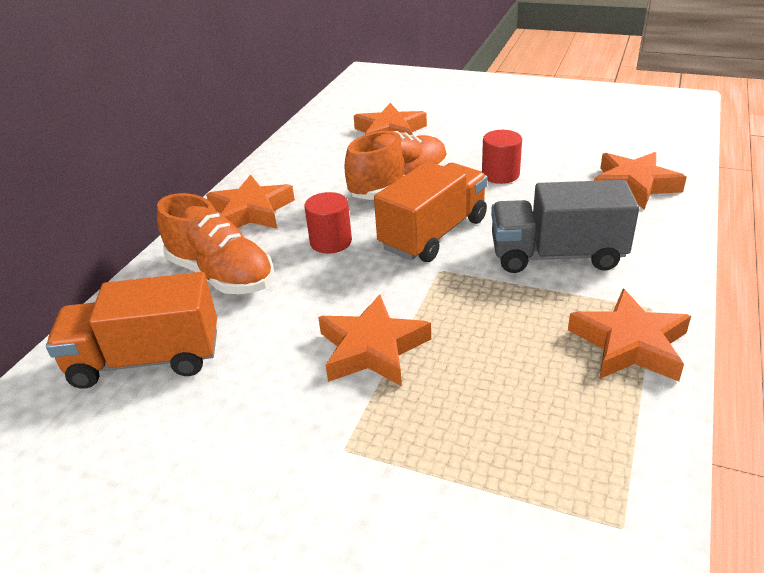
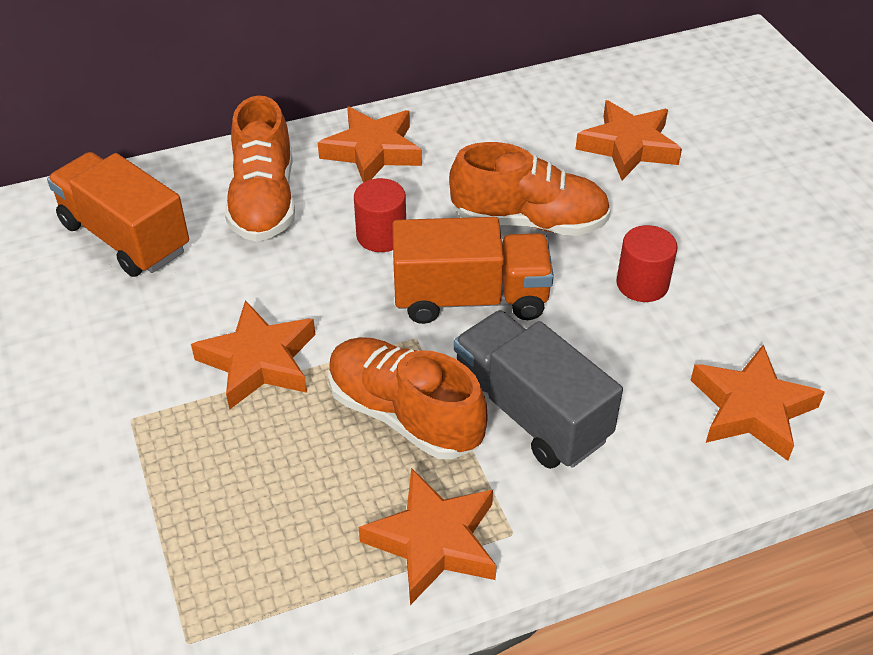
camera: 45 degrees right, 10 degrees up
(502, 305) = (404, 414): none -> orange shoe

